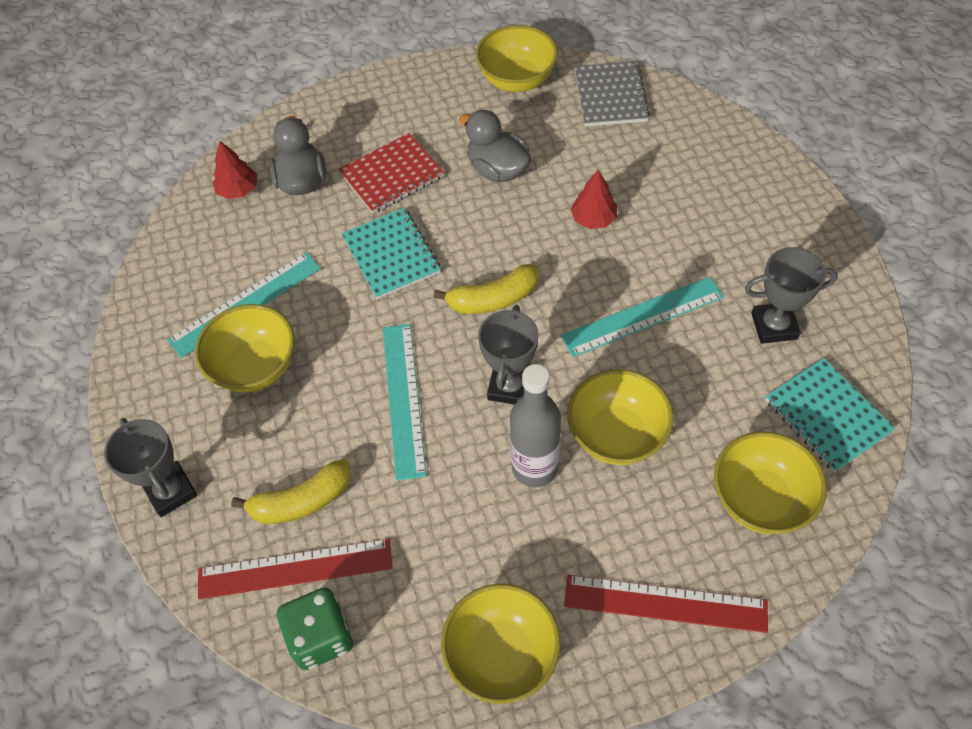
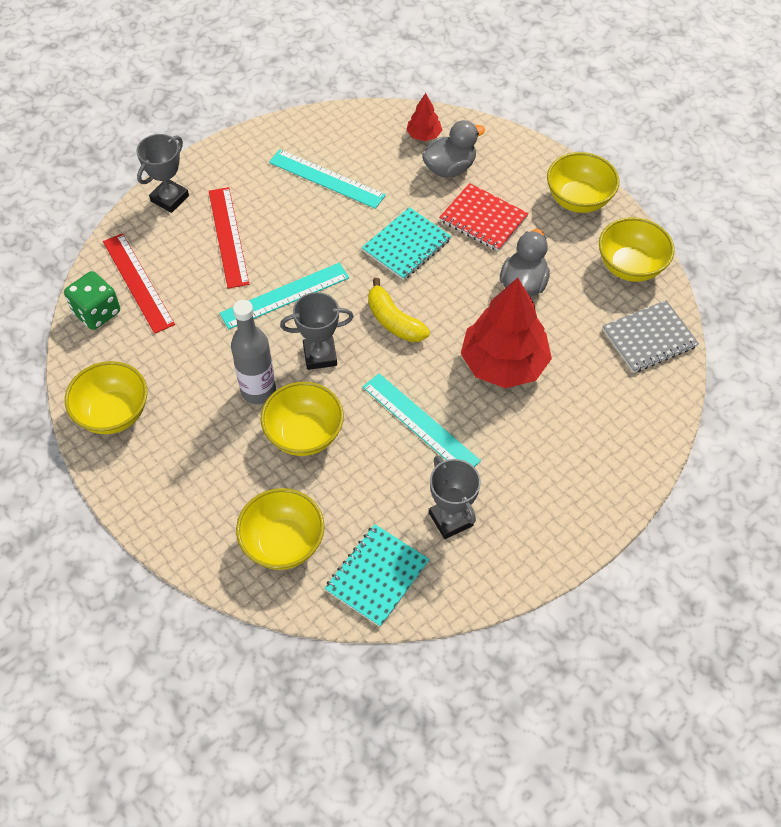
camera: 65 degrees right, 0 degrees up
(255, 367) = (277, 204): yellow bowl -> yellow bowl (578, 200)
(301, 501) = (186, 268): yellow banana -> none
(593, 219) = (503, 363): red tree -> red tree, size x2.17
(665, 603) = (179, 500): red ruler -> red ruler (228, 236)

